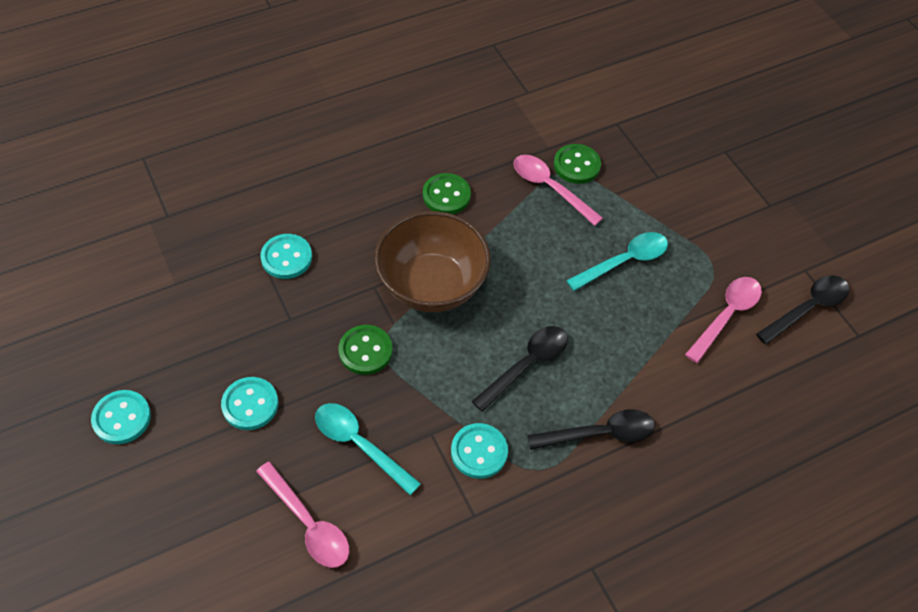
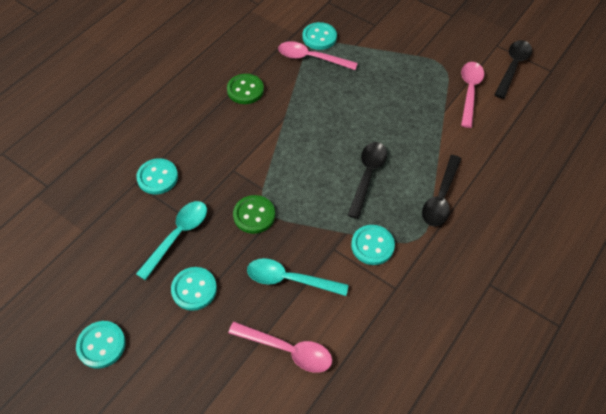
camera: 25 degrees left, 0 degrees up
(432, 285) = (272, 152): brown bowl -> none
(576, 165) = (319, 37): green button -> turquoise button
(600, 433) = (440, 198): black spoon -> black spoon turned 150 degrees clockwise
(624, 261) = (387, 84): turquoise spoon -> turquoise spoon (178, 235)

